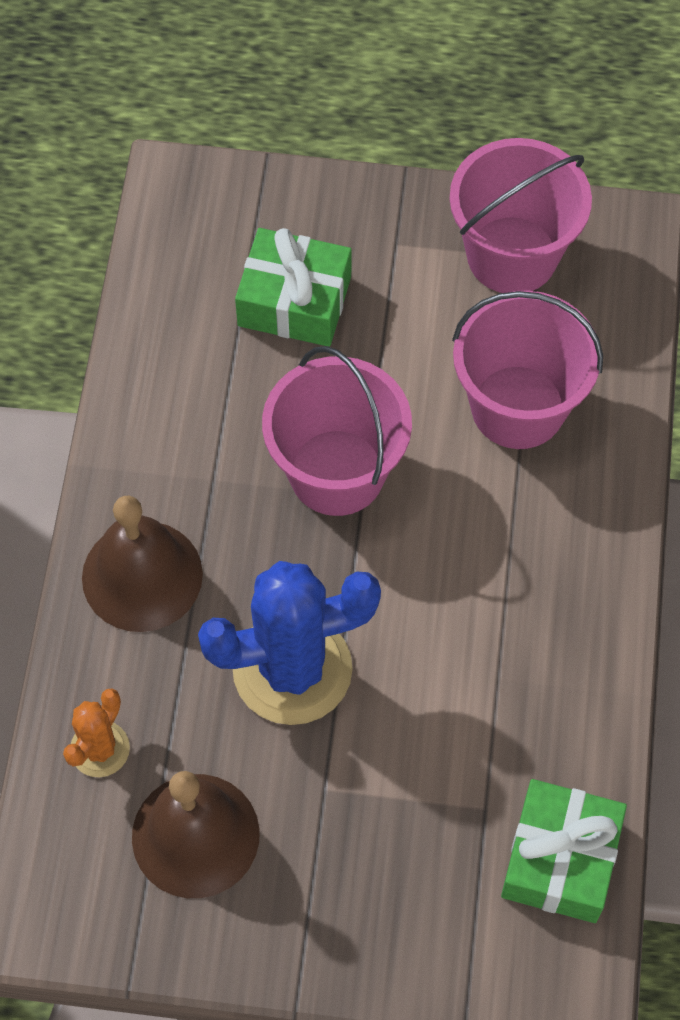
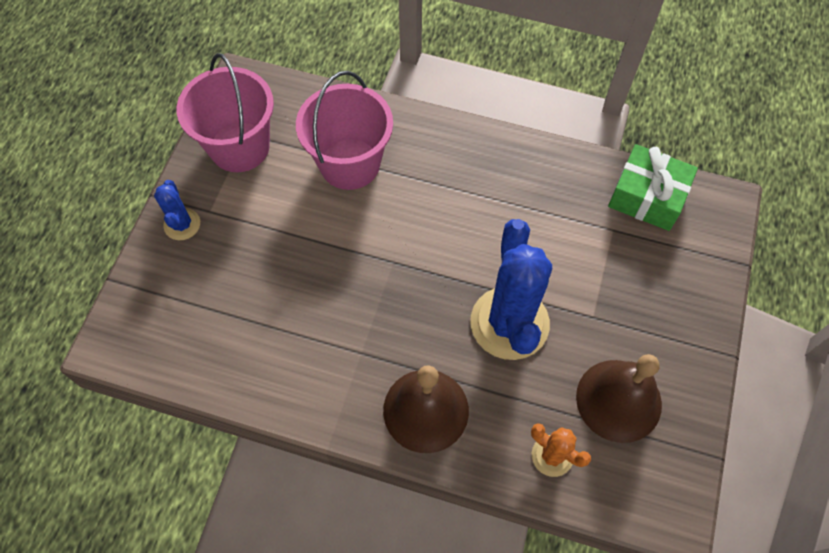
camera: 80 degrees left, 0 degrees up
(294, 301) = (235, 279): green gift -> none
(337, 472) = (373, 274): pink bucket -> none
(367, 216) = (182, 224): none -> blue cactus

